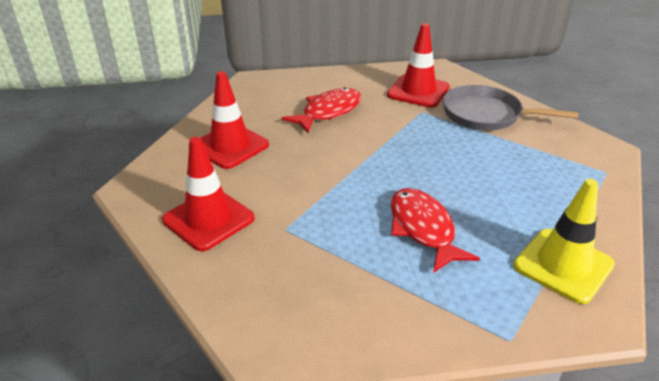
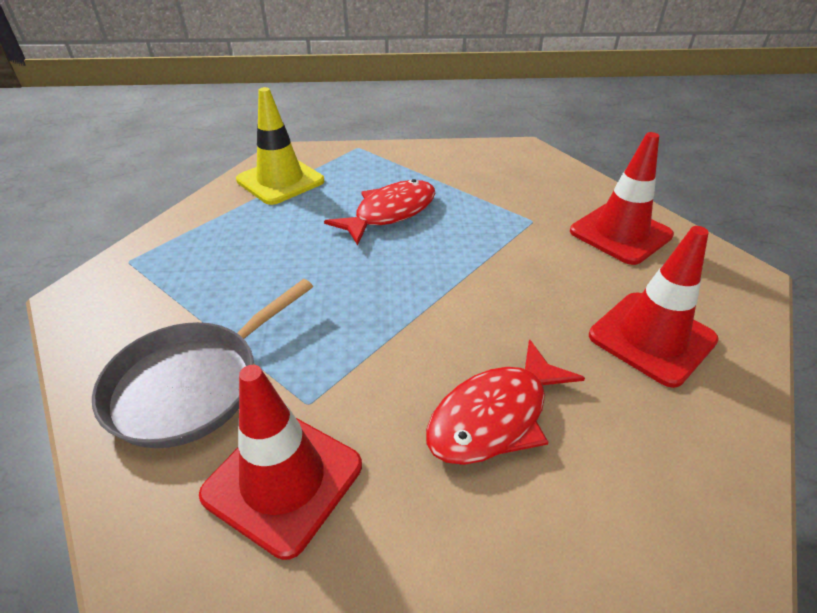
camera: 175 degrees left, 5 degrees up
(423, 229) = (390, 213): red fish -> red fish turned 120 degrees counterclockwise
(486, 115) = (192, 384): grey pan -> grey pan turned 105 degrees clockwise

